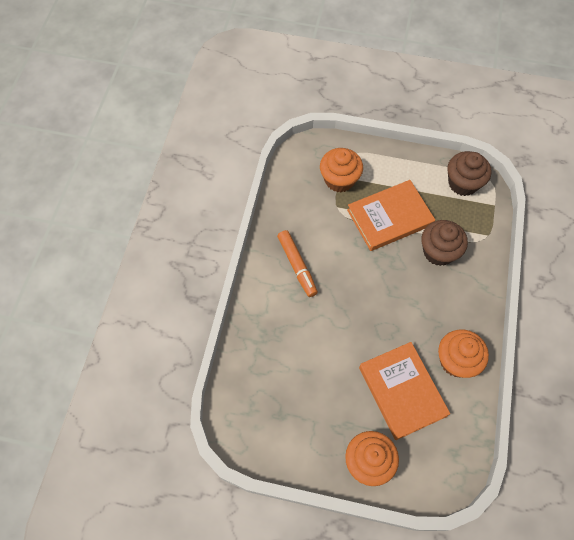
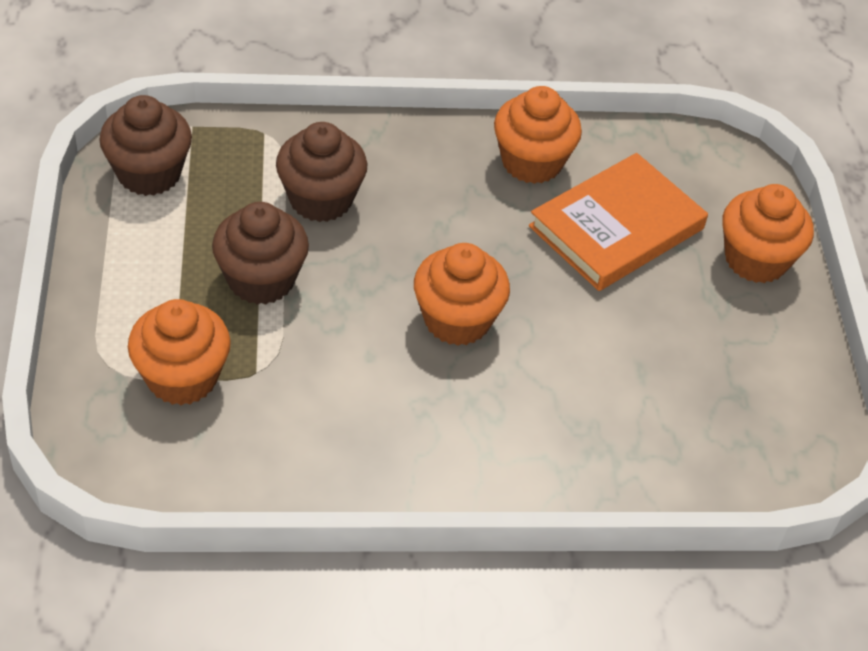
camera: 110 degrees left, 15 degrees down
(297, 266) = (423, 420): orange marker -> none
(352, 294) = (457, 320): none -> orange cupcake
(390, 217) = (261, 280): orange book -> brown cupcake

